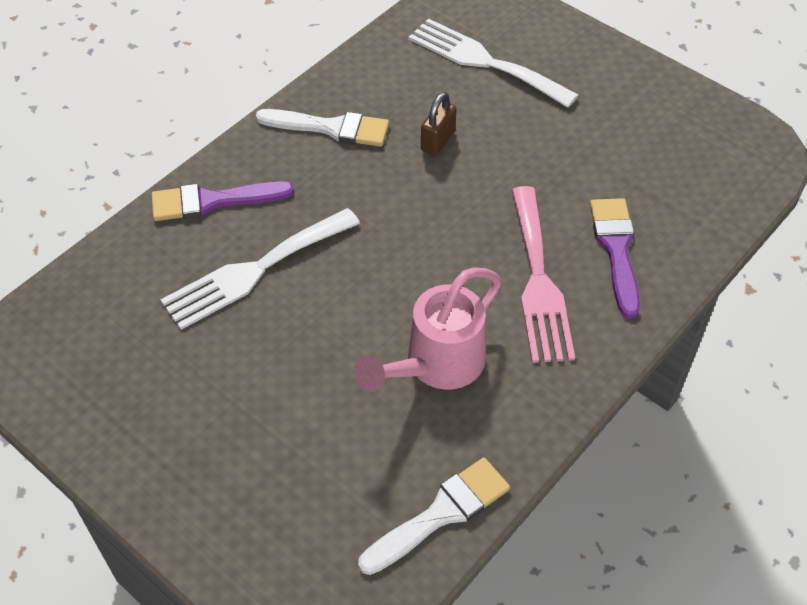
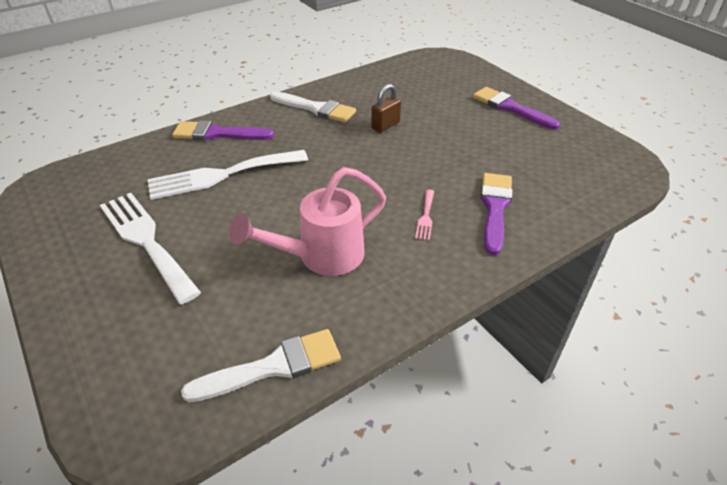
camera: 15 degrees right, 10 degrees down
(484, 61) = (436, 90): white fork -> white fork (146, 240)
(538, 281) = (425, 217): pink fork -> pink fork, size x0.43
(593, 76) = (510, 108): none -> purple brush

